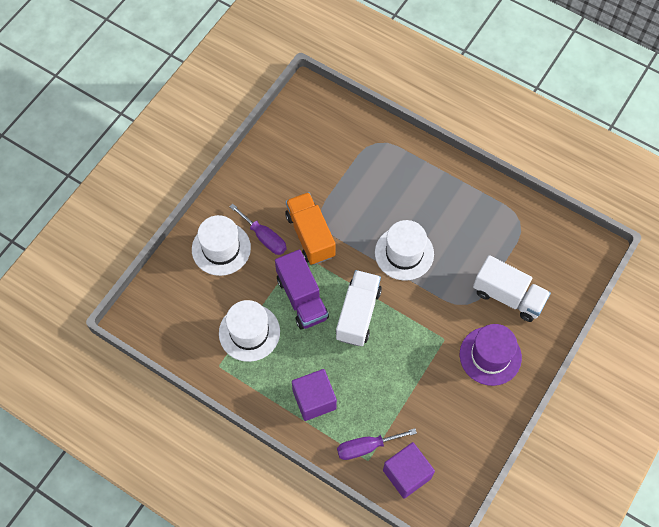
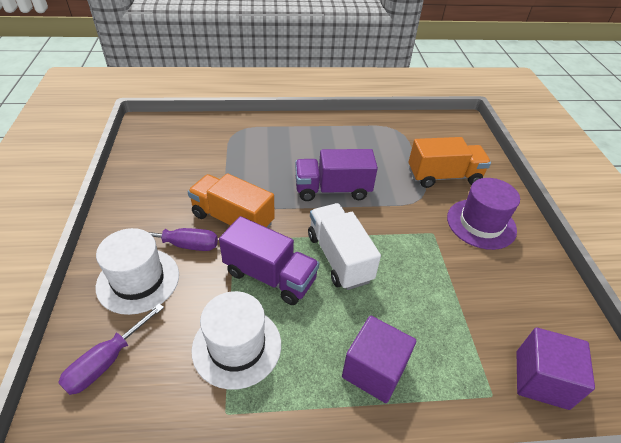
camera: 40 degrees left, 20 degrees down
(366, 447) = (475, 381): purple screwdriver -> purple screwdriver (106, 361)
(404, 253) = (332, 190): white hat -> purple truck
(508, 296) = (443, 176): white truck -> orange truck

